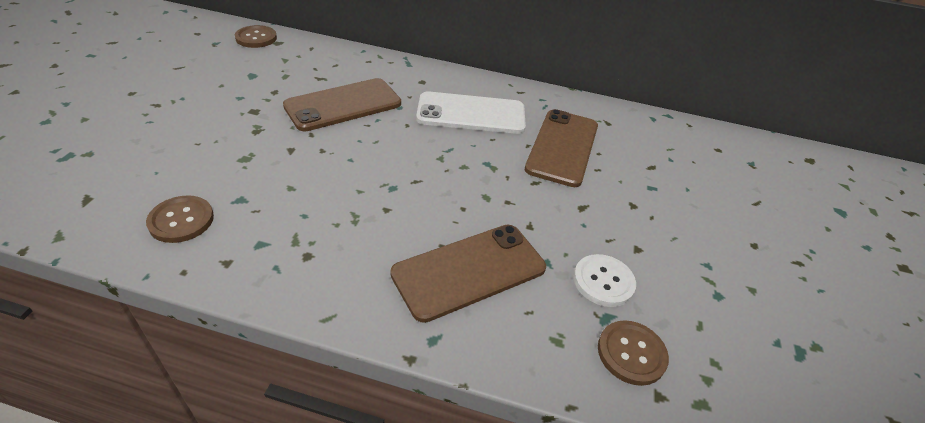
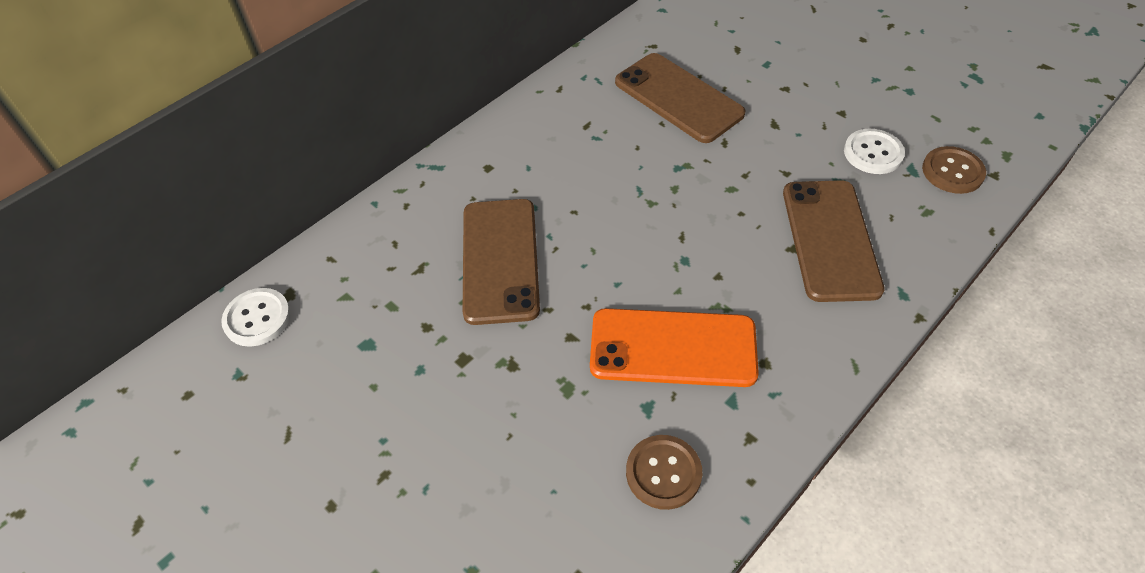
camera: 55 degrees left, 10 degrees up
(256, 38) = (257, 318): brown button -> white button
(301, 200) = (673, 348): none -> orange phone
(471, 114) = (582, 147): white phone -> none

